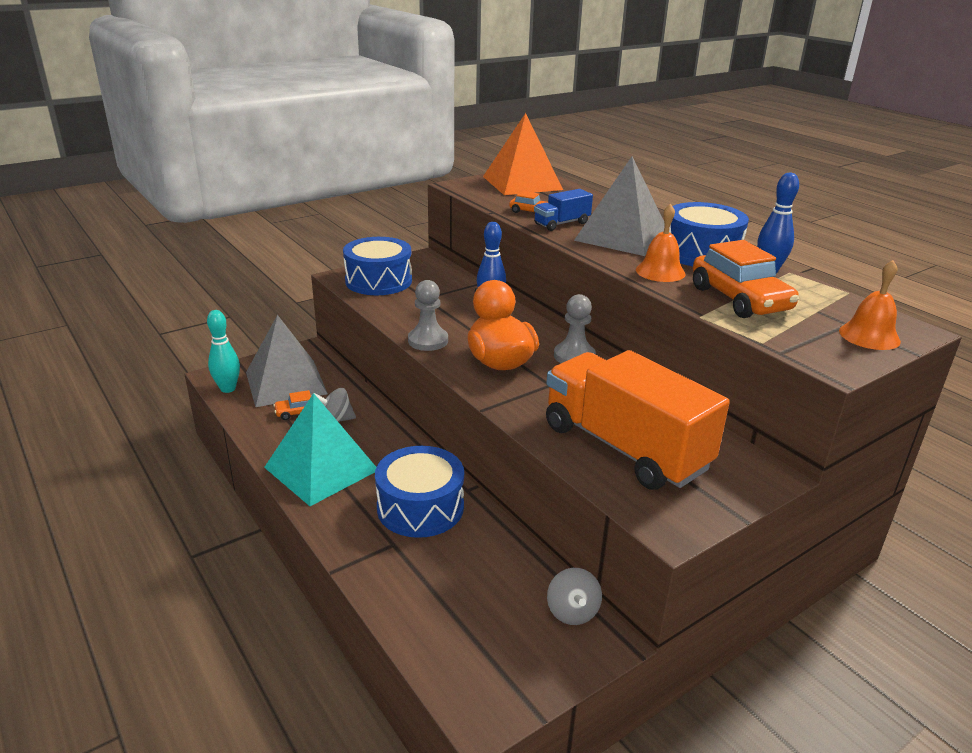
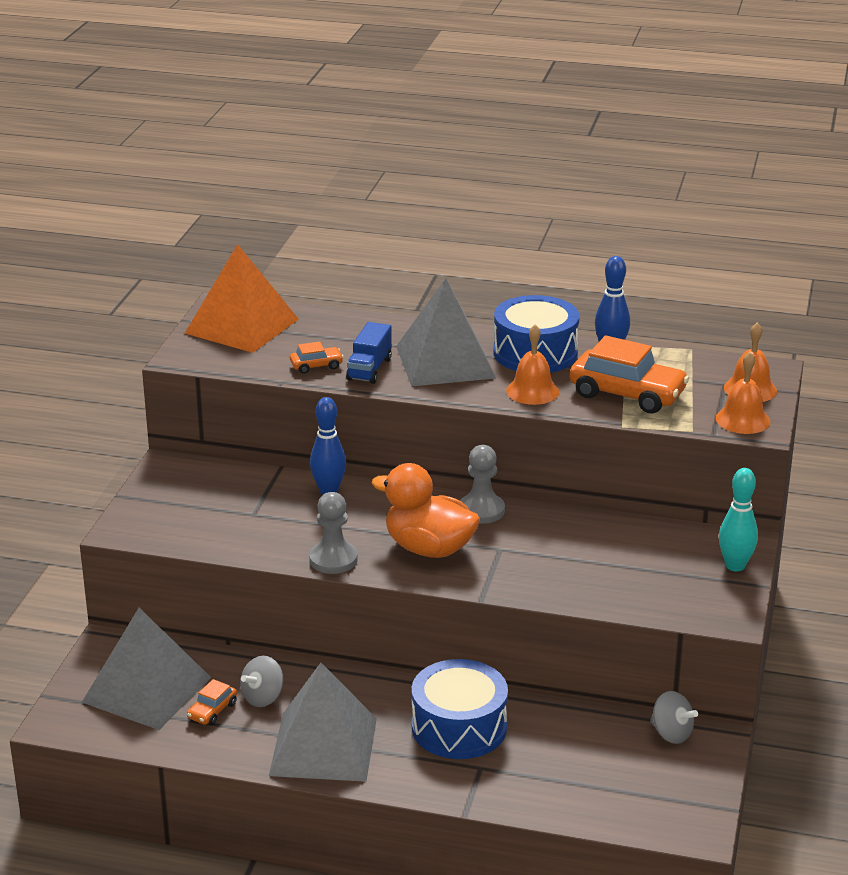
camera: 40 degrees left, 0 degrees up
(228, 389) = (94, 729): turquoise bowling pin -> turquoise bowling pin (735, 566)
(321, 468) = (324, 746): turquoise pyramid -> grey pyramid
(378, 281) = (171, 517): blue drum -> none
(624, 447) = (627, 574): orange truck -> none
(828, 353) = (742, 420): none -> orange bell

